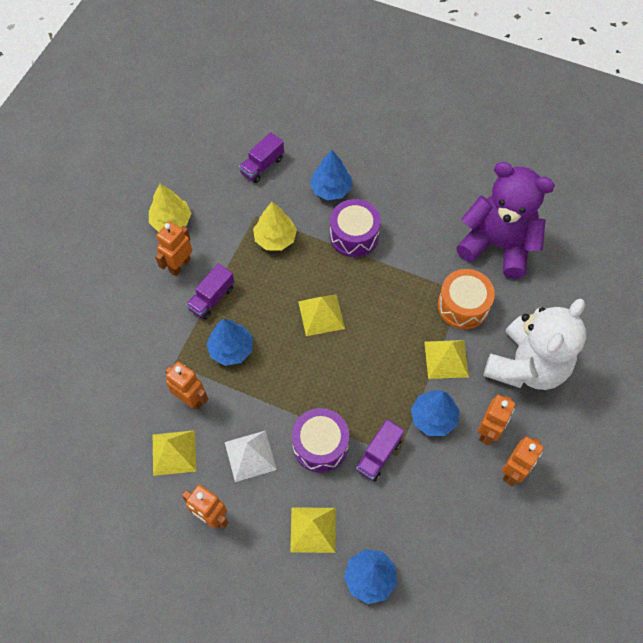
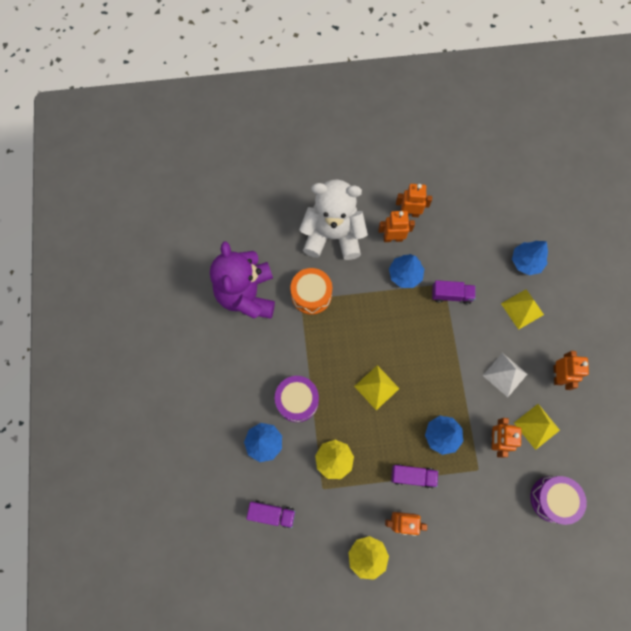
camera: 120 degrees left, 10 degrees up
(320, 445) = (468, 334): purple drum -> purple drum (552, 499)
(446, 359) = (358, 286): yellow pyramid -> none

